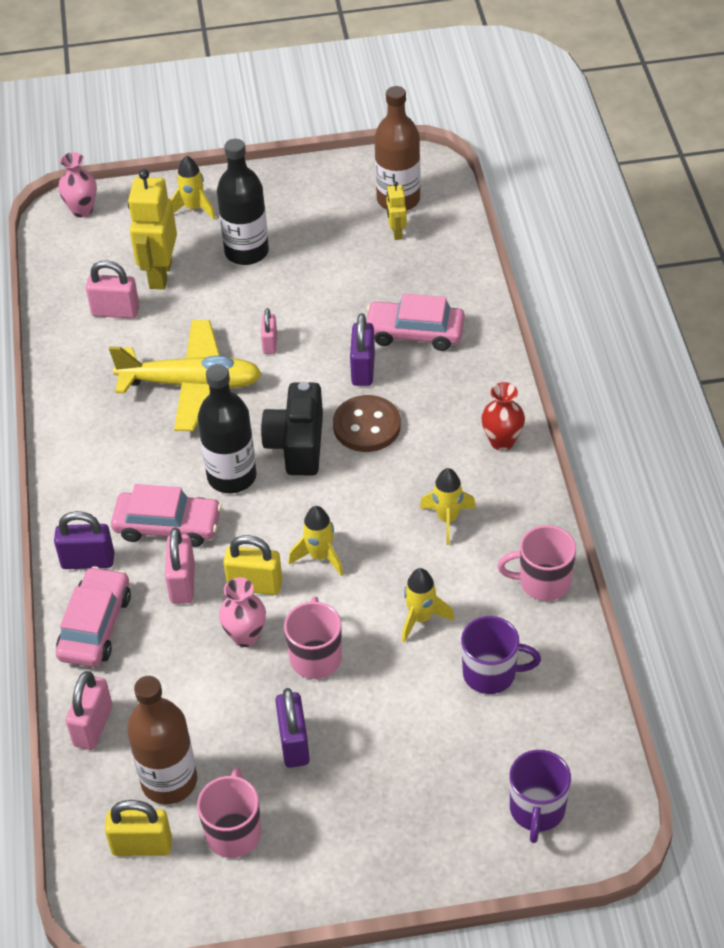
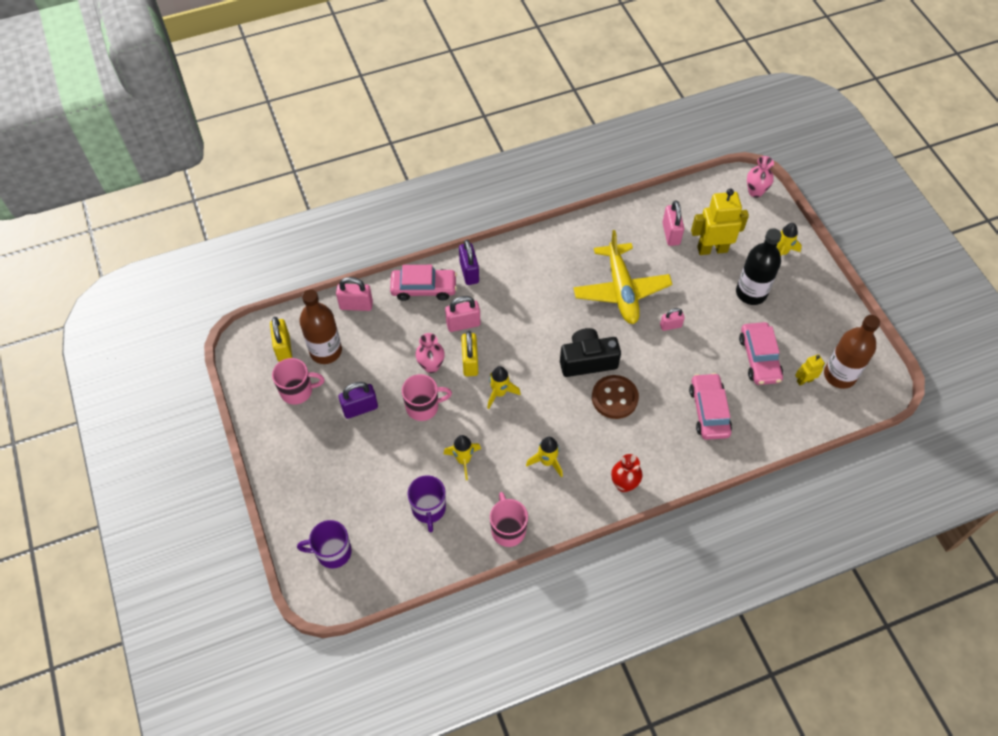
camera: 75 degrees right, 10 degrees up
(167, 526) = (504, 306): pink car -> pink car (759, 358)
(232, 476) = (551, 330): black bottle -> none
(363, 369) = (664, 385): purple padlock -> none

